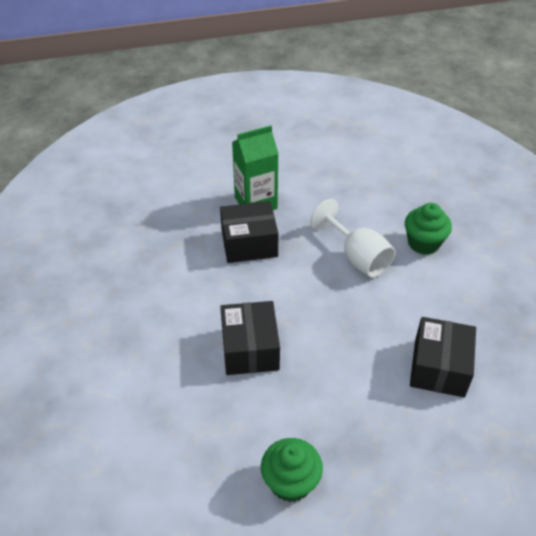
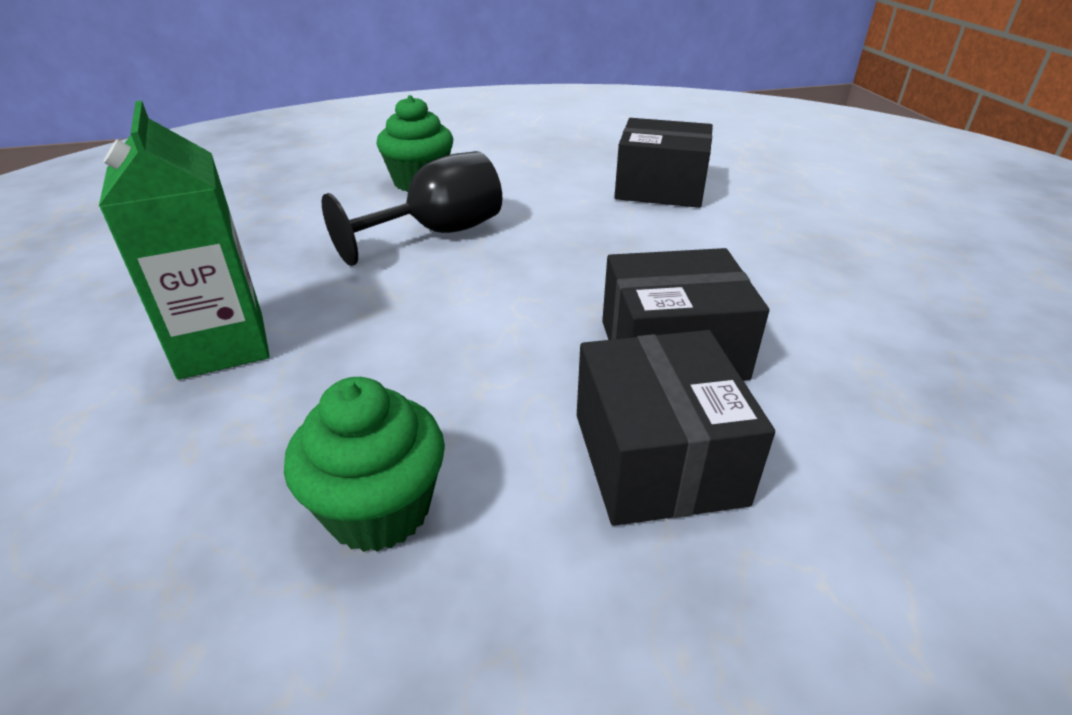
camera: 90 degrees left, 10 degrees down
(249, 243) = (361, 354): black box -> black box (657, 458)
(290, 482) = (931, 305): green cupcake -> green cupcake (379, 509)
(357, 257) = (437, 233): white goblet -> black goblet

